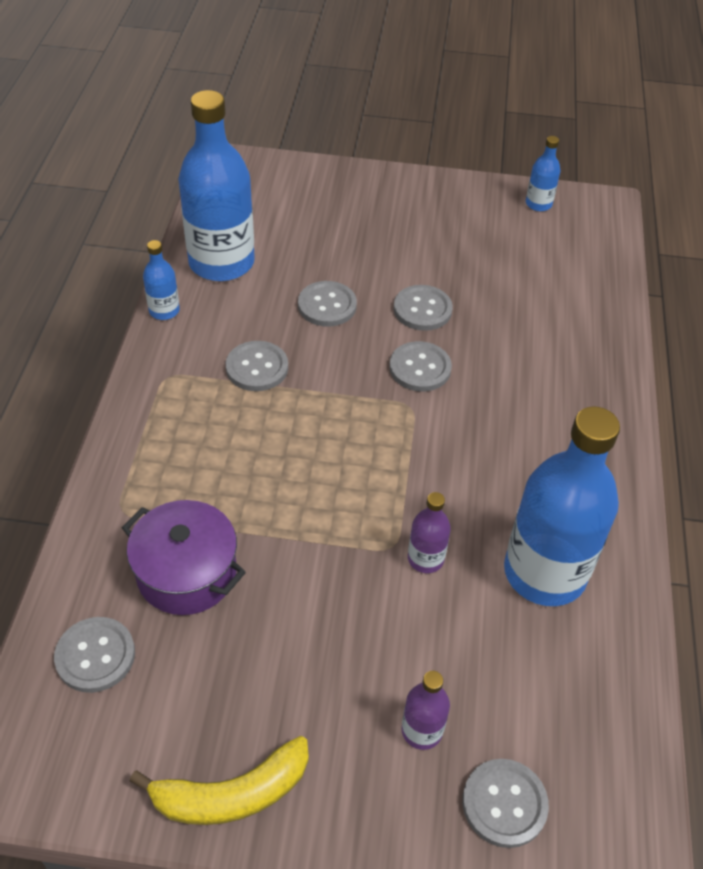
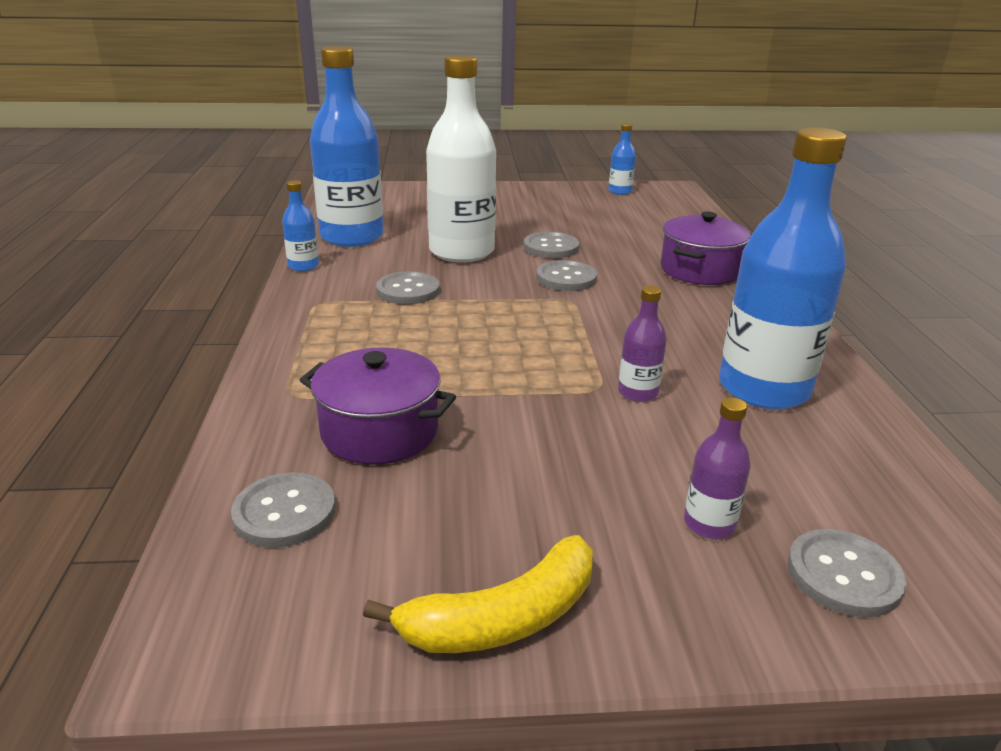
camera: 10 degrees left, 20 degrees down
(327, 305) = (461, 252): grey button -> white bottle
(565, 373) = (699, 270): none -> purple pot

